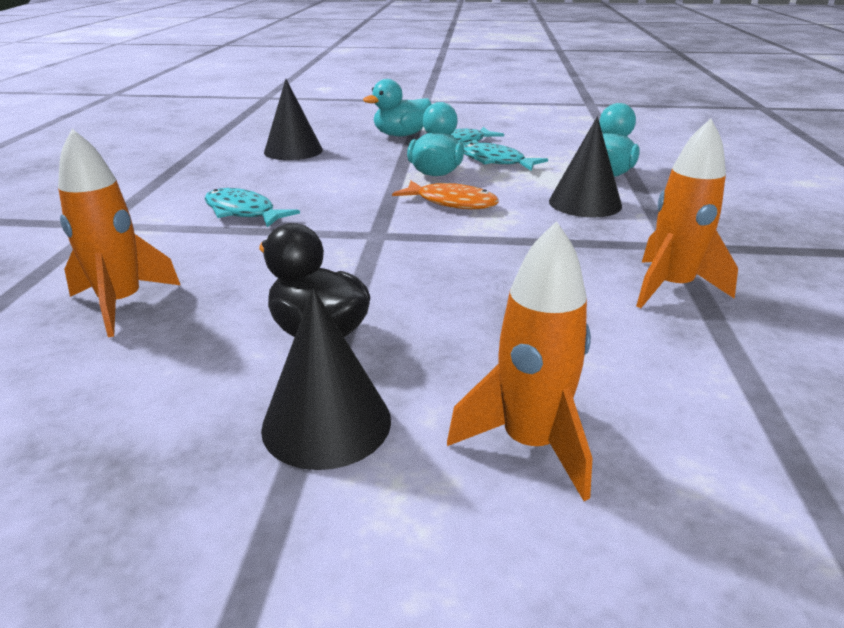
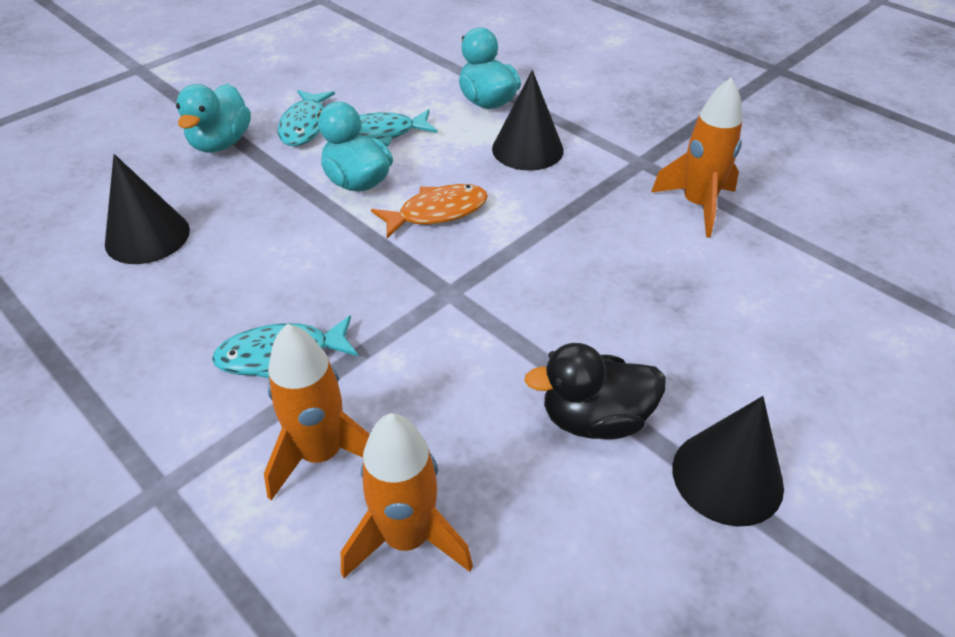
camera: 50 degrees left, 15 degrees up
(530, 444) = (820, 388): orange rocket -> orange rocket (321, 454)

